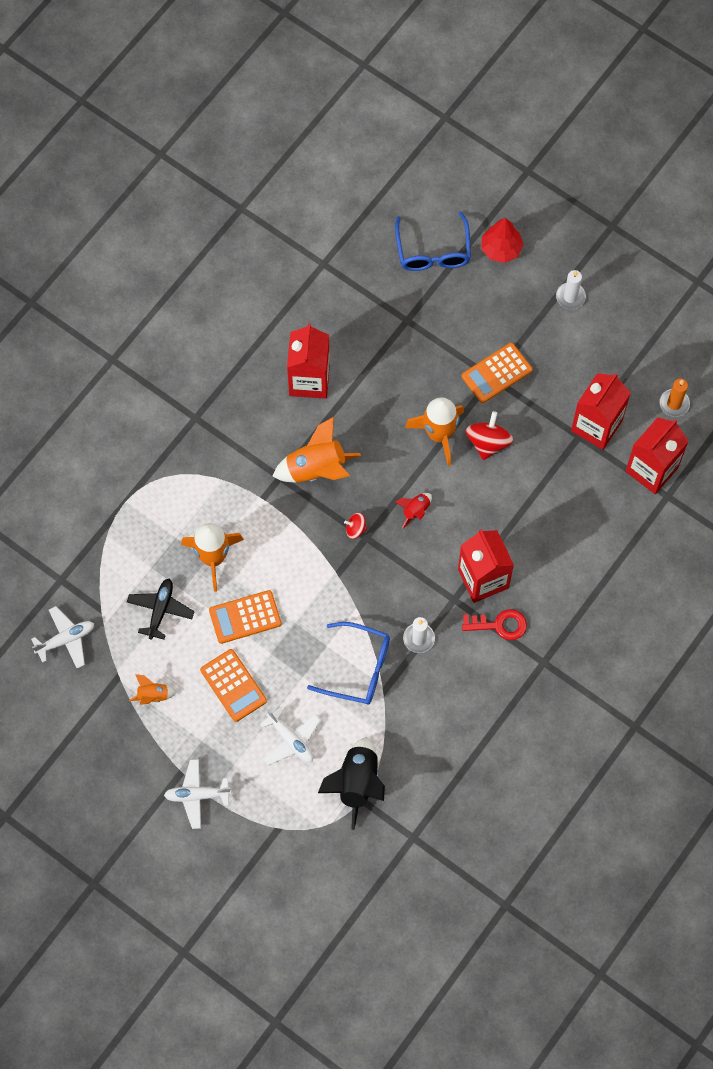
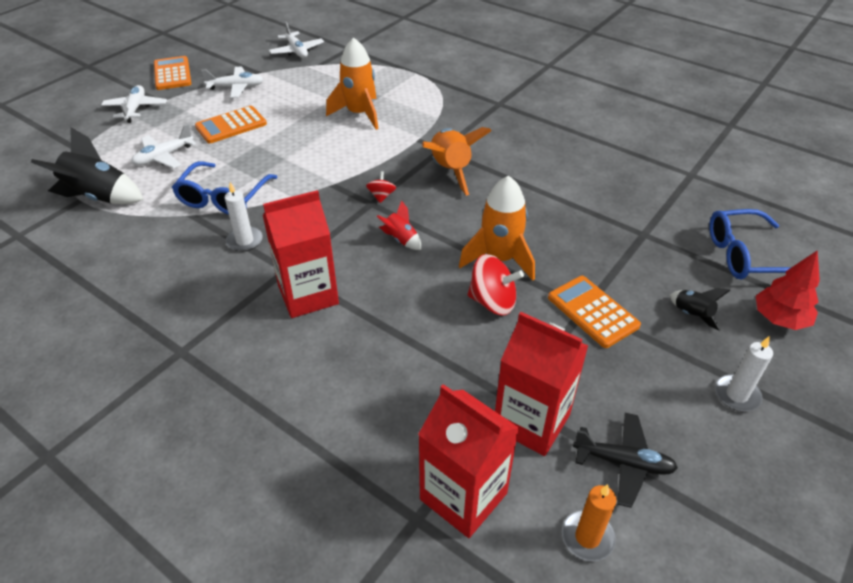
camera: 90 degrees right, 25 degrees down
(153, 695) = (236, 87): orange rocket -> white plane
(160, 610) = (313, 90): black plane -> black plane (623, 463)
(245, 617) = (297, 131): orange calculator -> orange calculator (172, 74)
(309, 380) = (551, 166): red carton -> none
(498, 306) = (692, 315): none -> black rocket
(499, 625) = (244, 309): red key -> none

